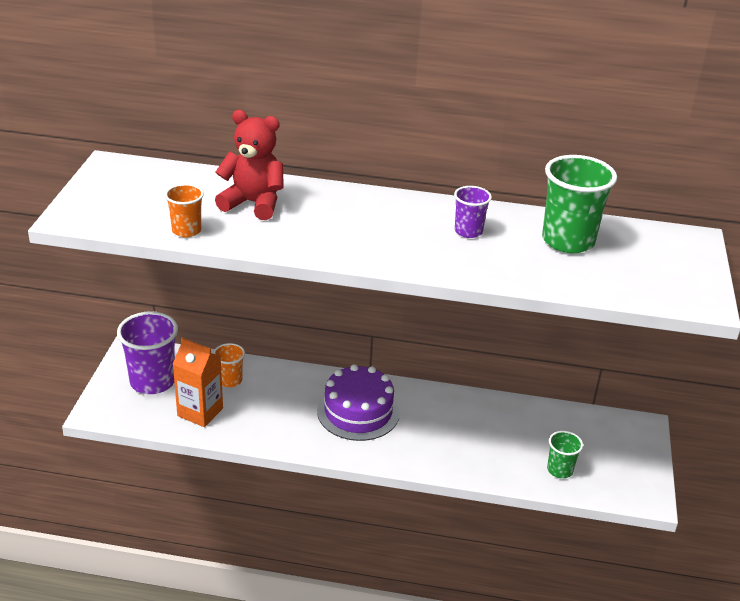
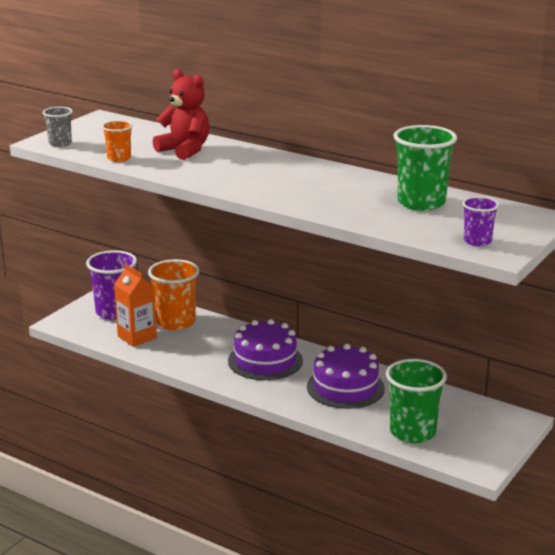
camera: 25 degrees right, 10 degrees down
(93, 217) = (60, 143): none -> grey cup
(230, 380) = (176, 322): orange cup -> orange cup, size x1.85
(460, 427) = (345, 387): none -> purple cake
(468, 231) = (340, 186): purple cup -> purple cup (477, 241)
(559, 470) = (412, 432): green cup -> green cup, size x1.85

